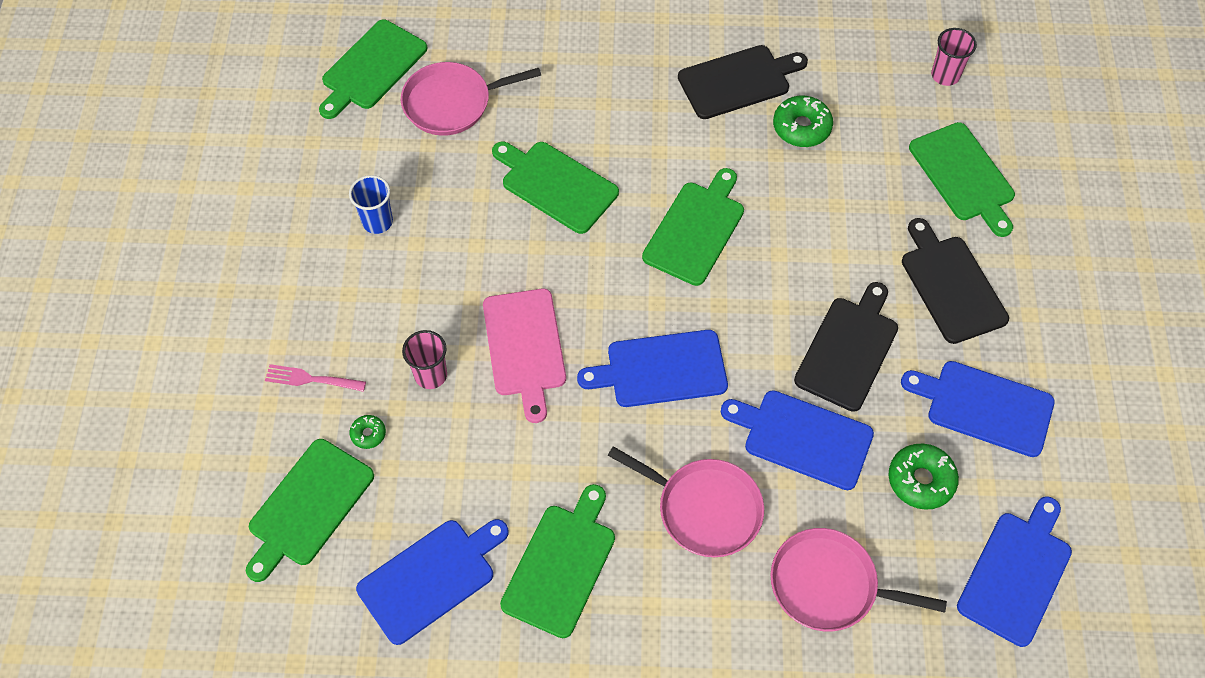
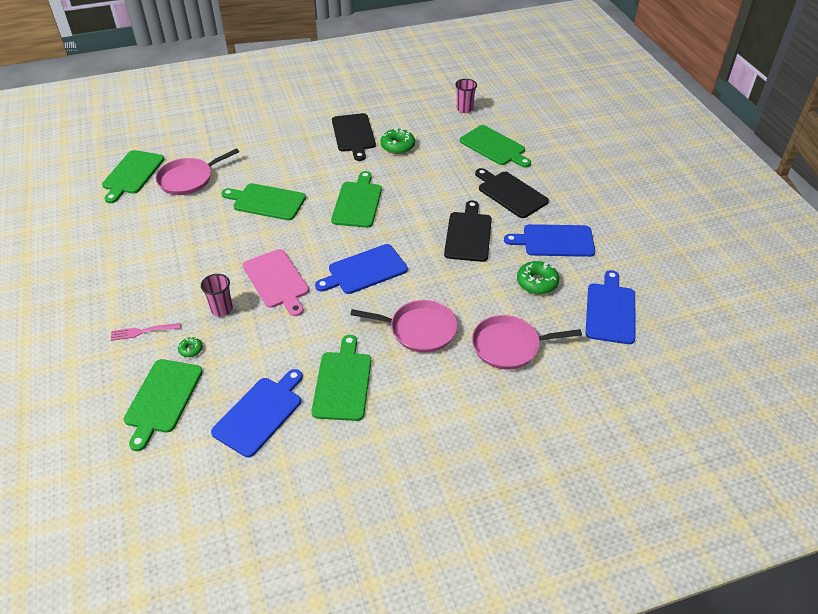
camera: 20 degrees left, 15 degrees down
(377, 222) = (160, 244): blue cup -> none
(738, 81) = (353, 134): black cutting board -> black cutting board turned 120 degrees clockwise
(803, 438) = (461, 281): blue cutting board -> none

